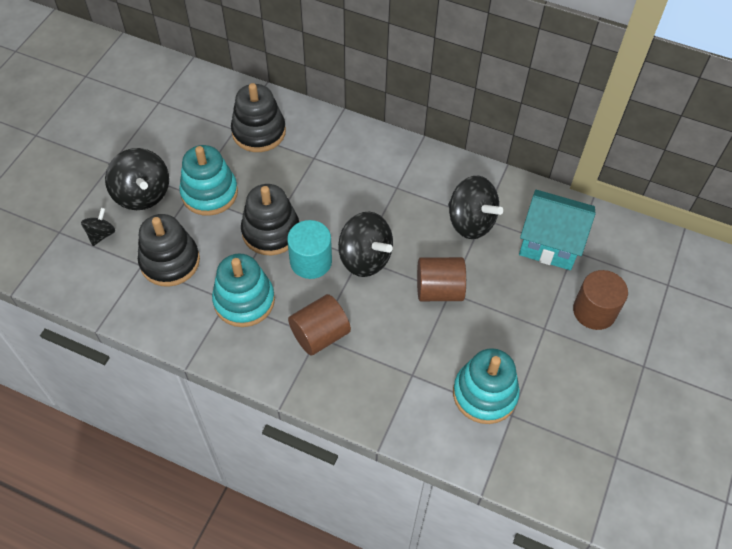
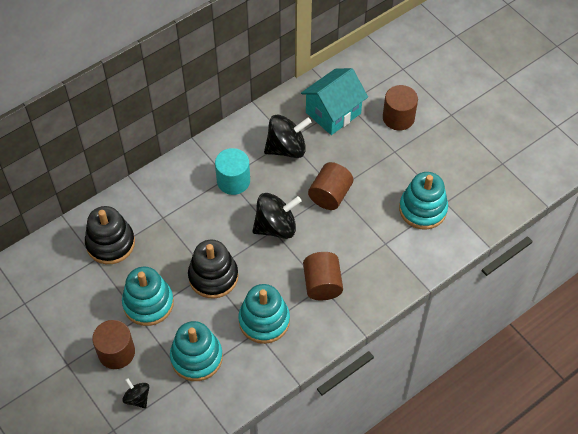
camera: 60 degrees left, 0 degrees up
(142, 194) = (116, 352): black spinning top -> brown cylinder
(170, 261) = (196, 357): black stacking toy -> turquoise stacking toy
(311, 261) = (257, 262): turquoise cylinder -> turquoise cylinder (233, 181)

